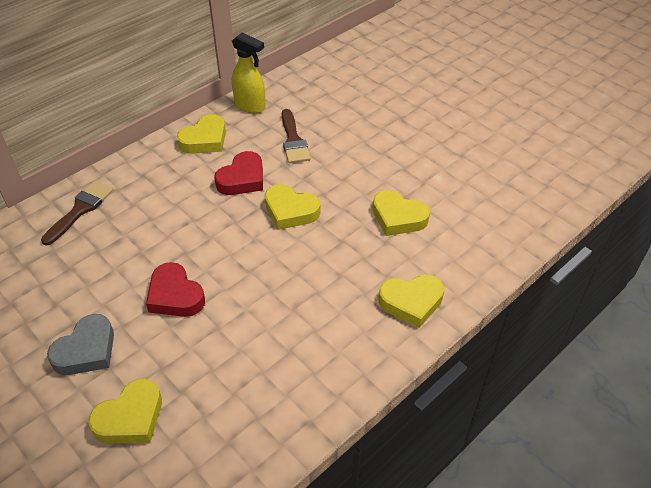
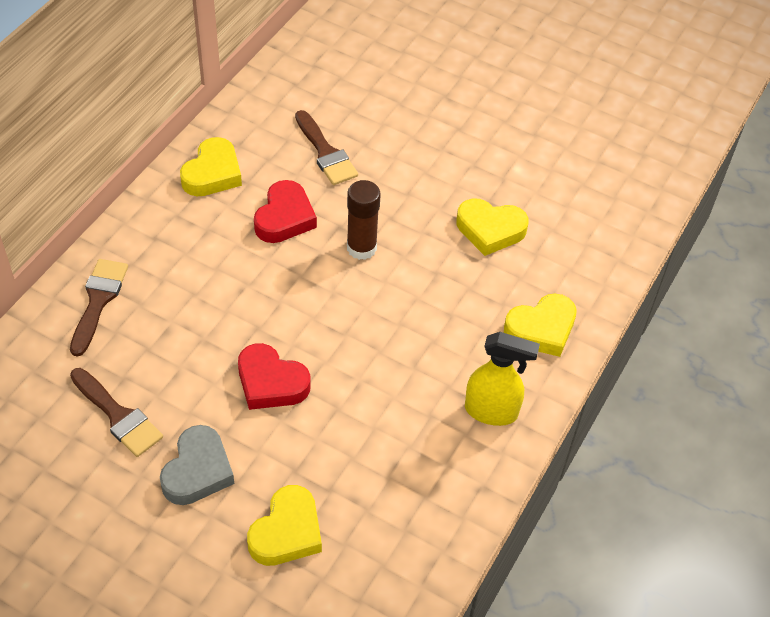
camera: 20 degrees left, 5 degrees up
(50, 294) = (118, 416): none -> brown brush
(250, 106) = (250, 114): yellow spray bottle -> yellow spray bottle (491, 411)
(290, 211) = (361, 248): yellow heart -> brown glue stick

